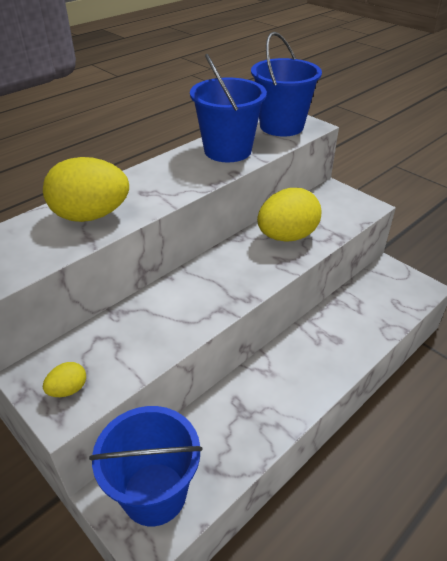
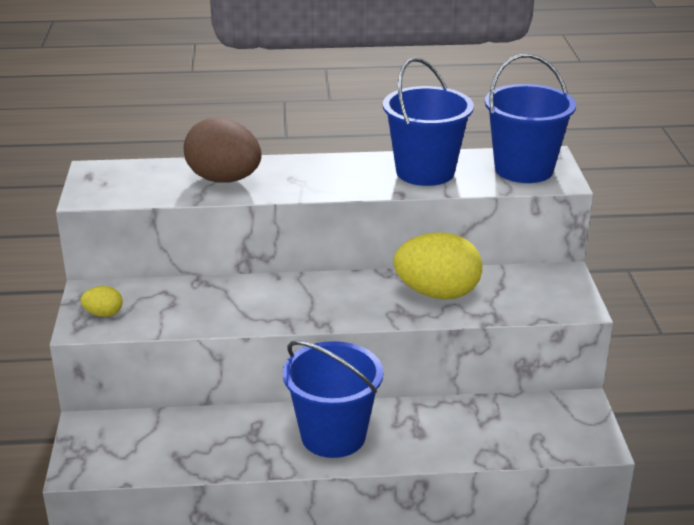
camera: 40 degrees right, 10 degrees down
(91, 216) = (224, 180): yellow egg -> brown egg
(154, 493) = (117, 444): blue bucket -> blue bucket (333, 436)

